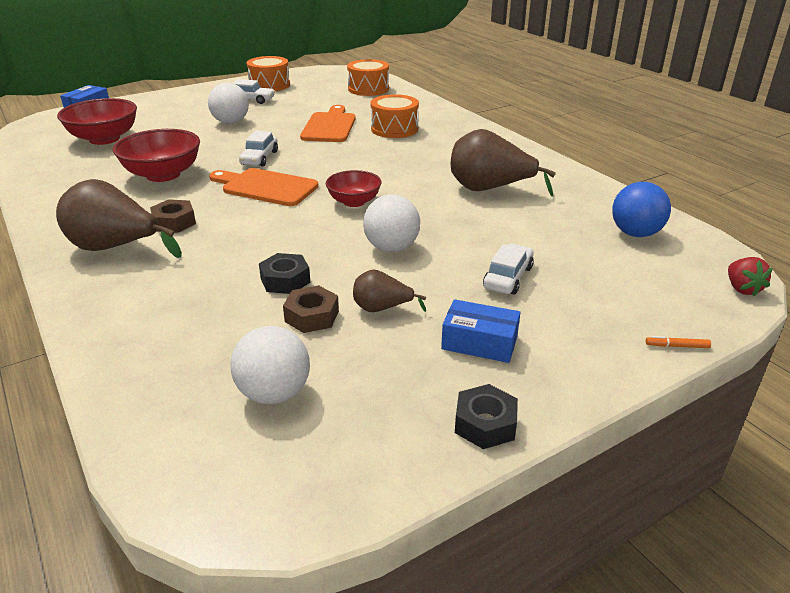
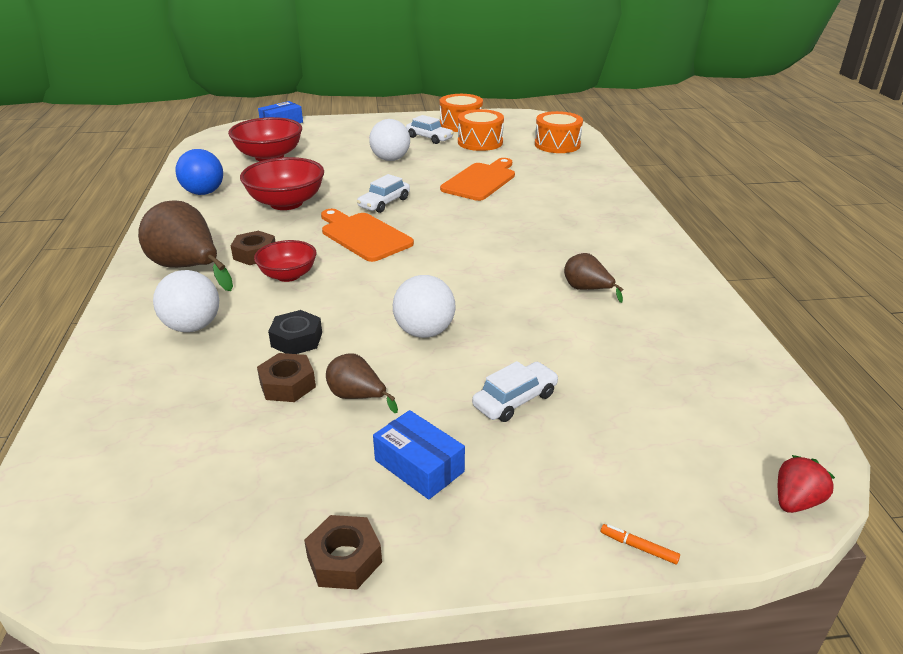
camera: 25 degrees right, 0 degrees up
(274, 393) = (189, 454): white ball -> white ball (193, 326)
(354, 202) = (432, 271): red bowl -> red bowl (288, 275)
(394, 129) = (545, 196): orange drum -> orange drum (480, 142)
(485, 424) = (344, 559): black nut -> brown nut
(489, 189) = (587, 289): brown pear -> brown pear, size x0.53
(635, 233) = (716, 388): blue ball -> blue ball (204, 193)
(742, 289) = (795, 501): red strawberry -> red strawberry turned 150 degrees counterclockwise

